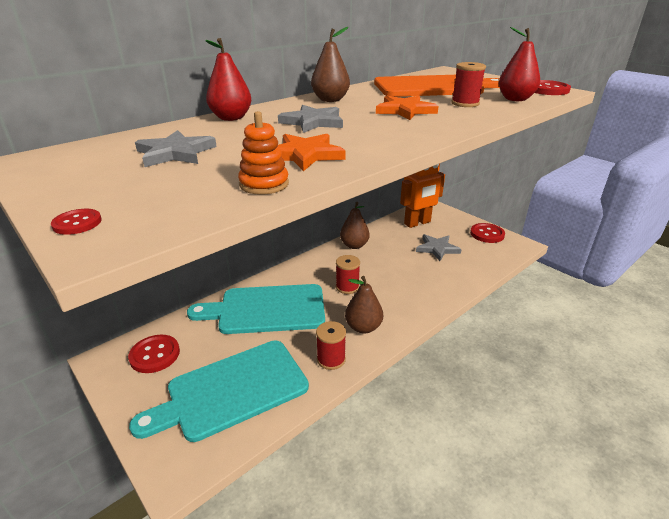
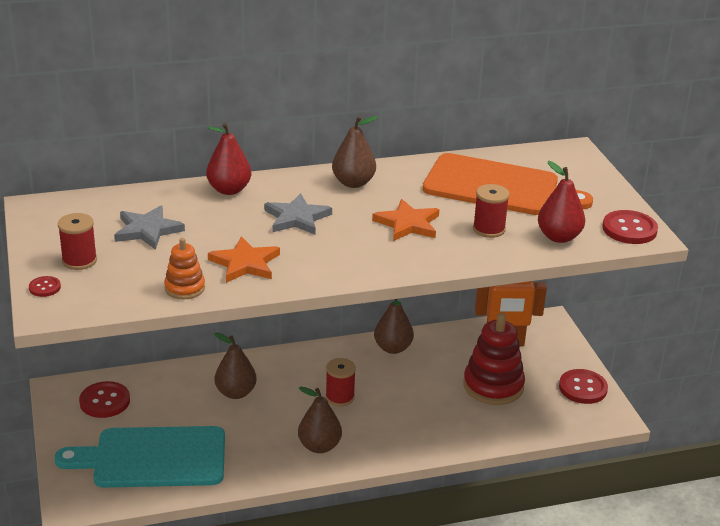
camera: 25 degrees right, 0 degrees up
(267, 309) = (235, 393): turquoise cutting board -> brown pear
(331, 359) = (261, 465): red spool -> red spool (79, 260)
(437, 249) = (493, 386): grey star -> red stacking toy

